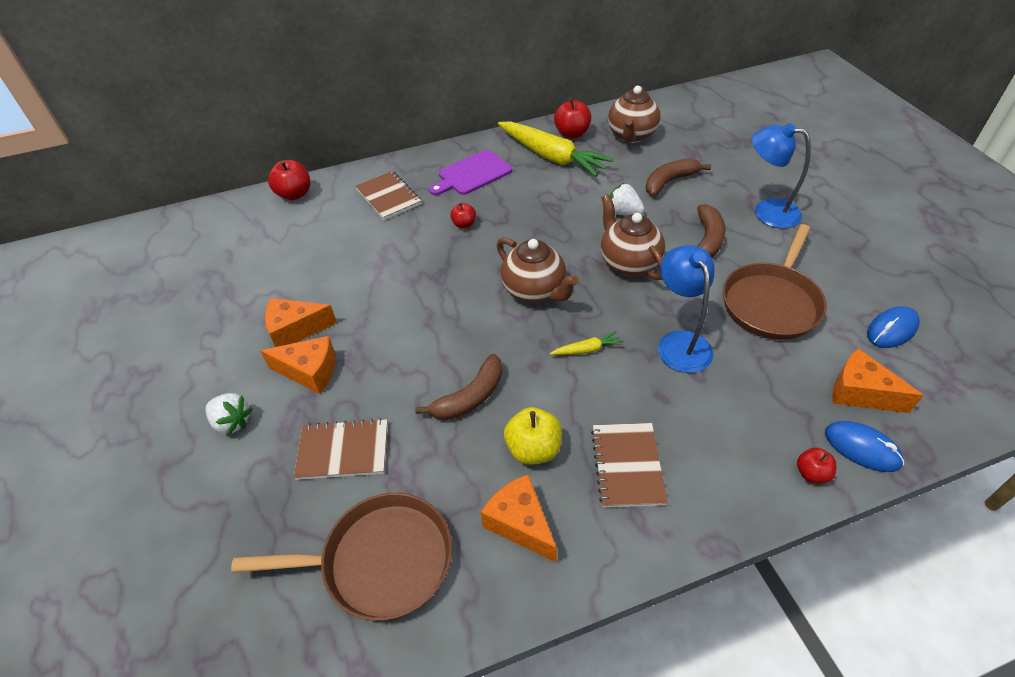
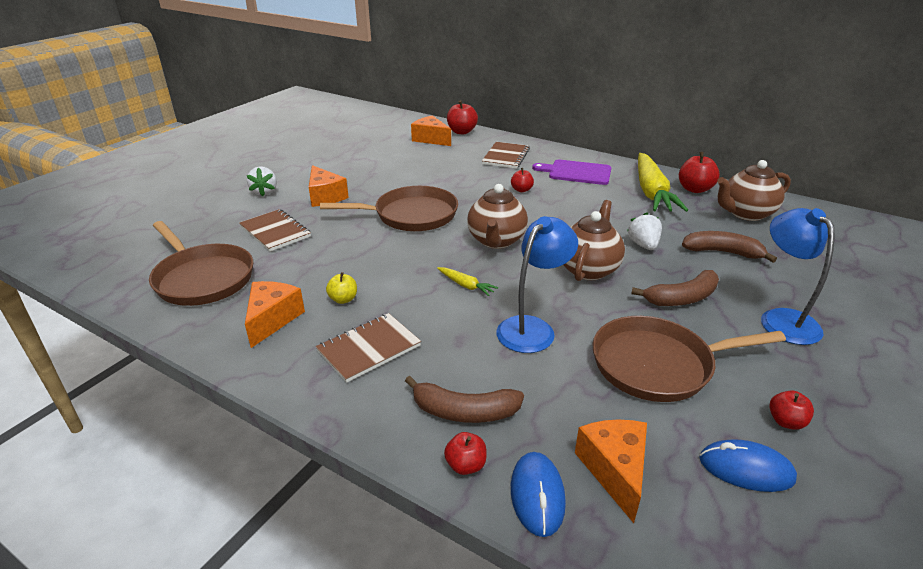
camera: 50 degrees right, 15 degrees down
(296, 330) = (352, 179): orange cheese -> orange cheese (431, 139)
(428, 323) = (411, 215): none -> brown pan
(470, 397) = (364, 256): brown banana -> brown banana (464, 411)
(533, 449) = (343, 299): yellow apple -> yellow apple, size x0.60
(862, 283) = (786, 421): none -> red apple

